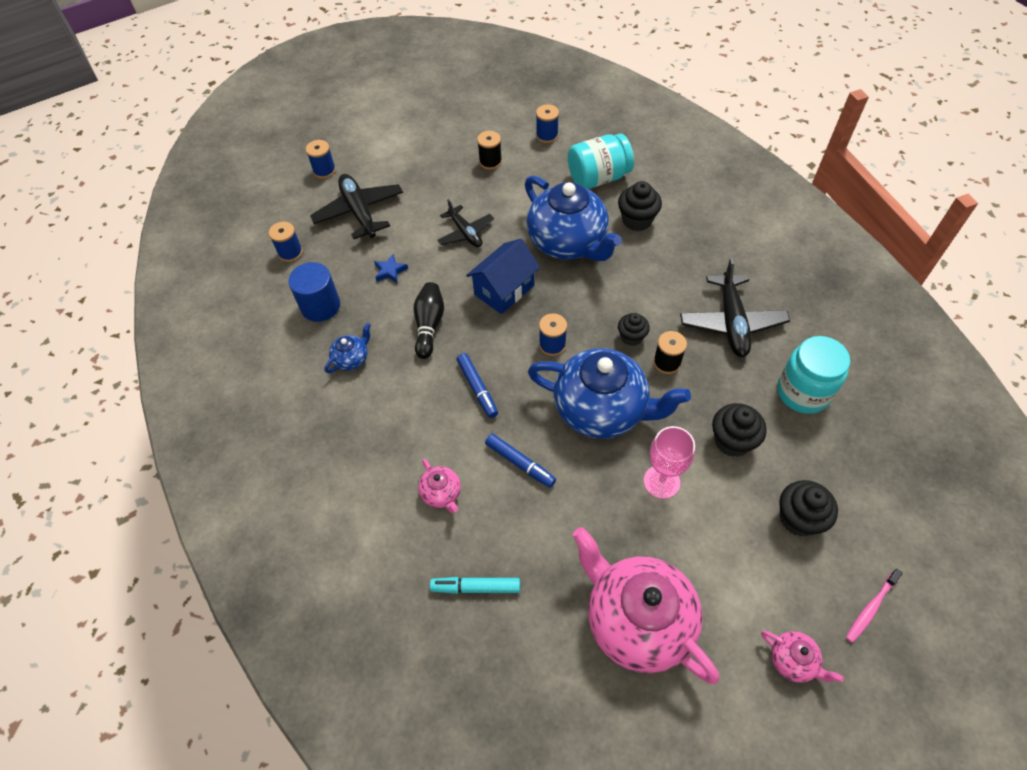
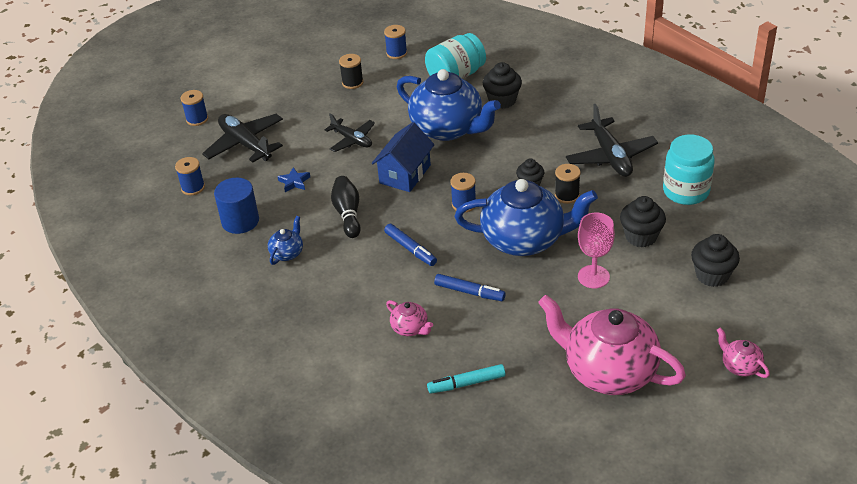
camera: 15 degrees left, 15 degrees down
(793, 661) = (740, 366): pink teapot -> pink teapot turned 150 degrees counterclockwise
(871, 608) = (787, 318): pink toothbrush -> none

